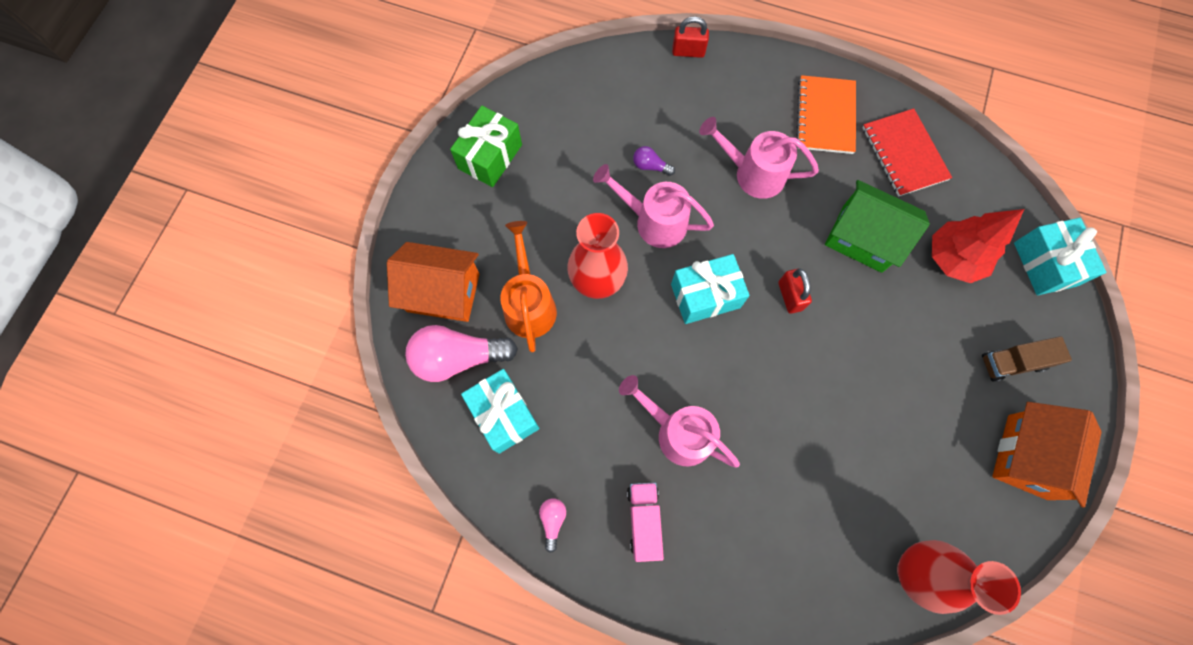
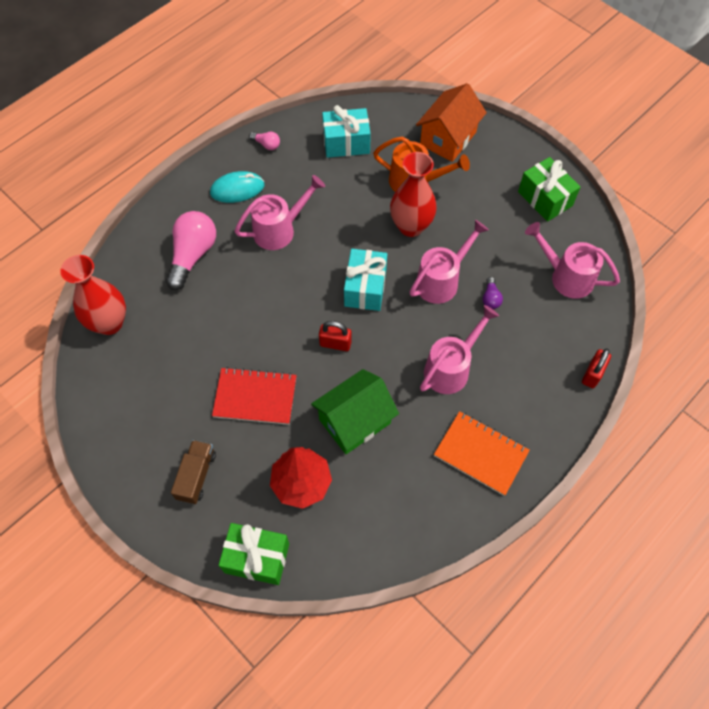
camera: 115 degrees right, 10 degrees down
(458, 357) = (397, 132): pink light bulb -> pink light bulb (193, 255)
(586, 106) = (566, 276): none -> pink watering can
(644, 520) = (237, 189): pink truck -> turquoise mouse
(650, 166) = (490, 298): purple light bulb -> purple light bulb turned 135 degrees clockwise
(904, 154) = (414, 500): red notebook -> red notebook (255, 397)
(1027, 456) = (127, 441): orange house -> none
(1044, 264) = (257, 558): turquoise gift -> green gift

